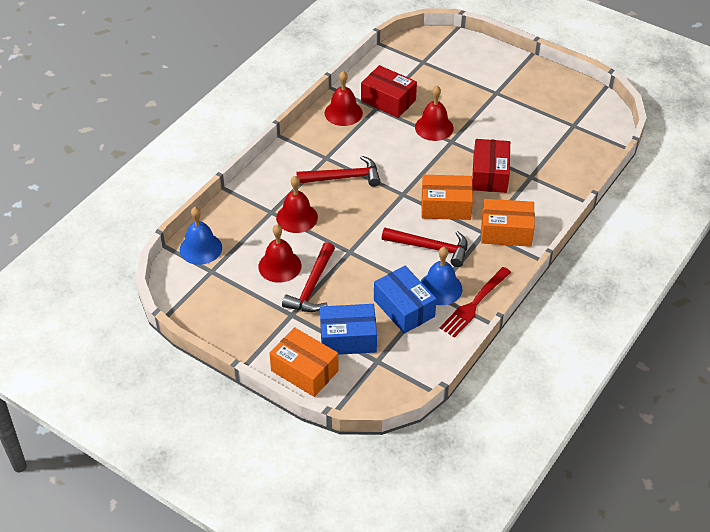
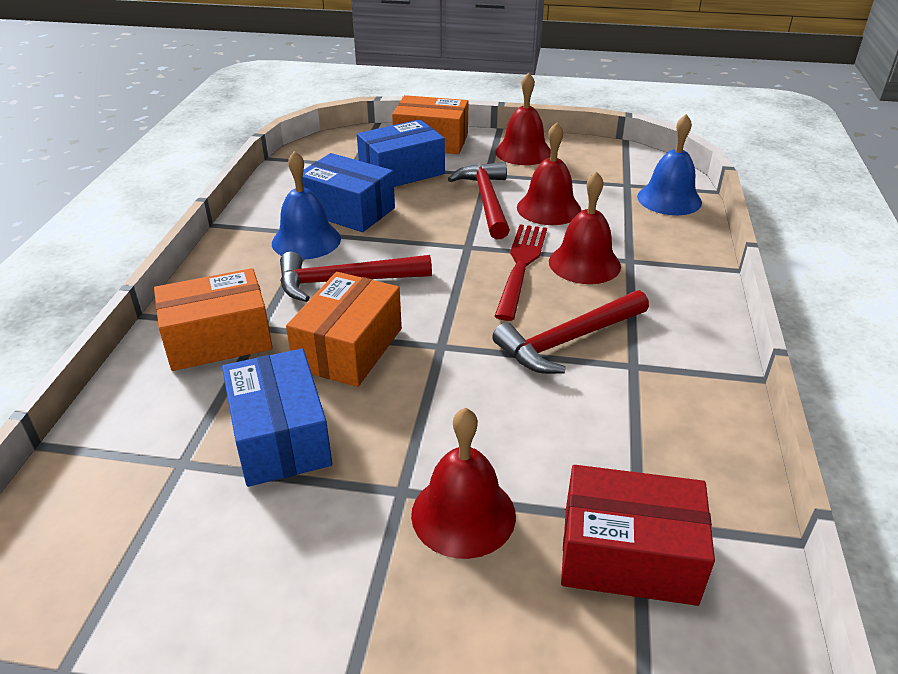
camera: 155 degrees right, 10 degrees down
(343, 113) = (697, 476): red bell -> red bell (523, 152)
(446, 206) = (349, 348): orange box -> orange box turned 45 degrees counterclockwise
(474, 304) = (247, 237): red fork -> red fork (521, 266)
(490, 175) = (280, 436): red box -> blue box

